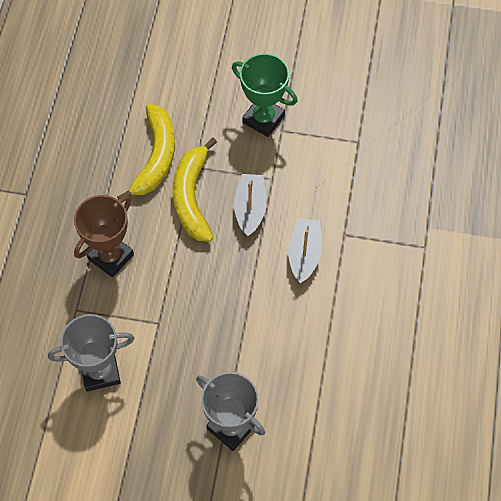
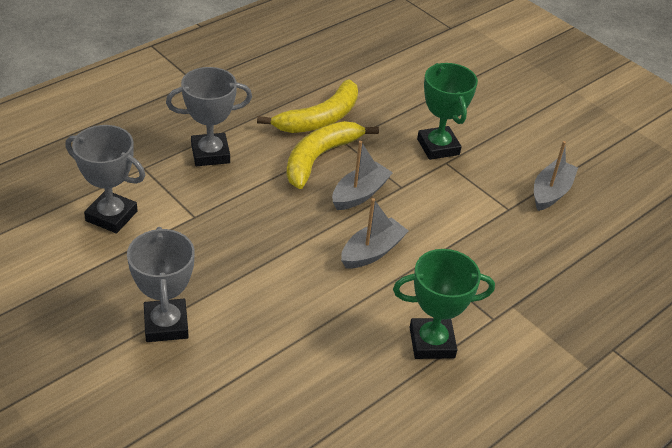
camera: 35 degrees right, 20 degrees down
(111, 257) = (210, 154): brown trophy -> grey trophy
(372, 103) = (551, 192): none -> grey boat
(405, 298) = (432, 342): none -> green trophy

